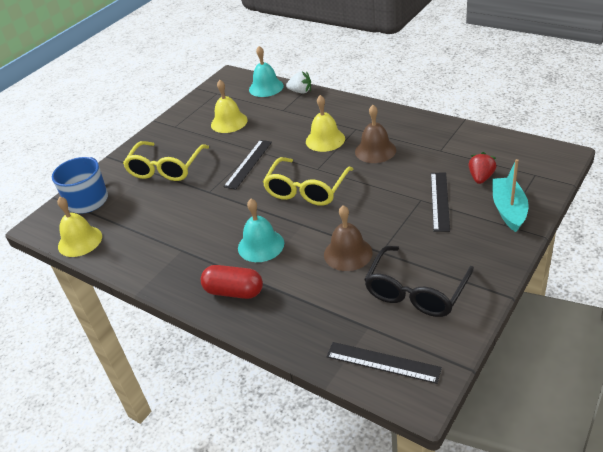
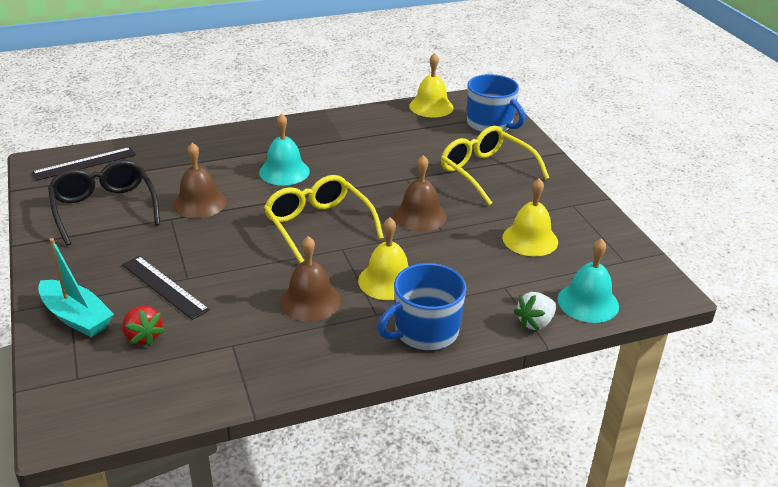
camera: 120 degrees right, 5 degrees down
(234, 292) = (254, 141): red capsule -> none
(248, 164) = (419, 215): black ruler -> brown bell
(348, 111) = (425, 331): none -> blue mug

